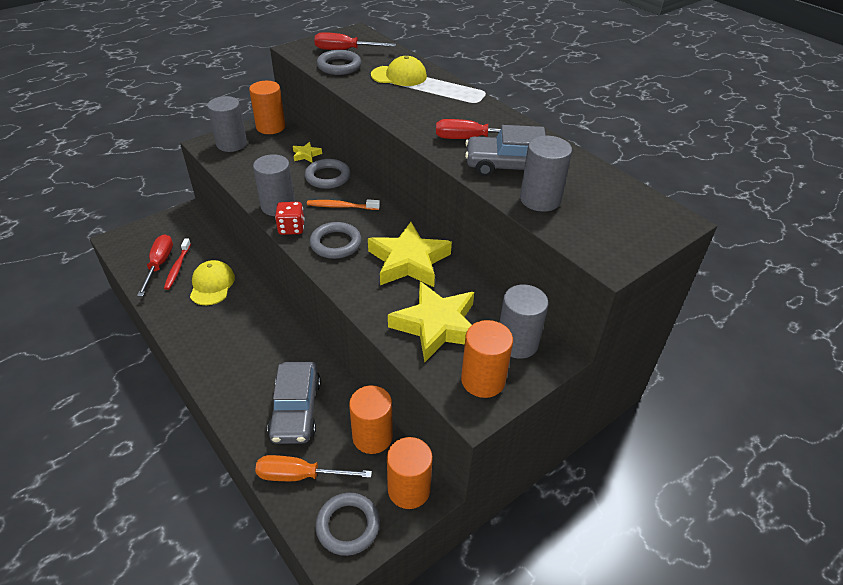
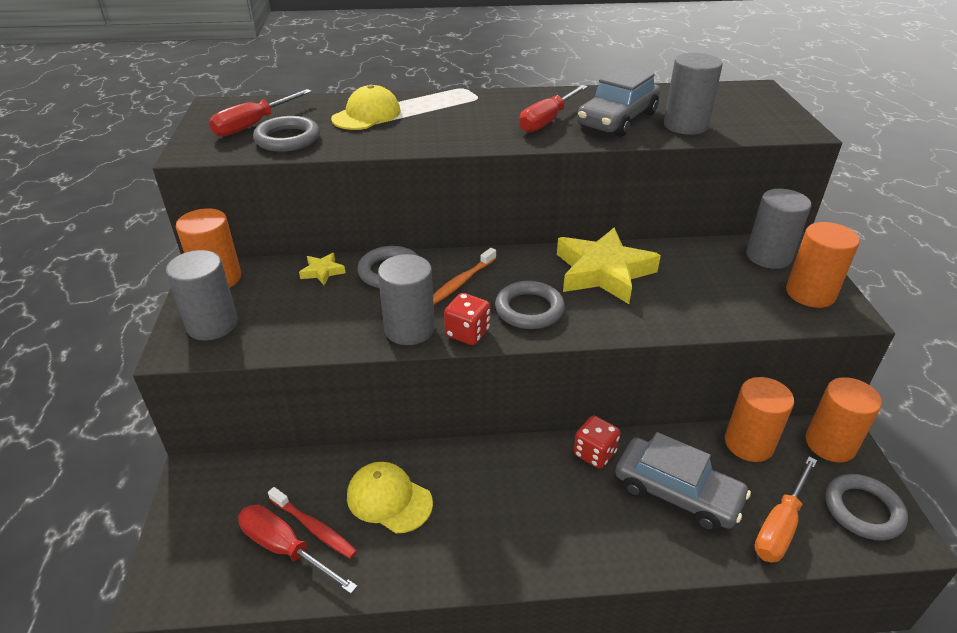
camera: 55 degrees left, 5 degrees down
(304, 356) = (594, 453): none -> red dice
(436, 326) = (718, 292): yellow star -> none

